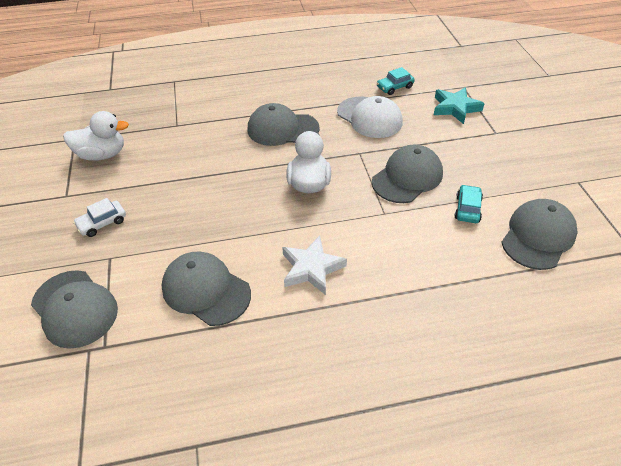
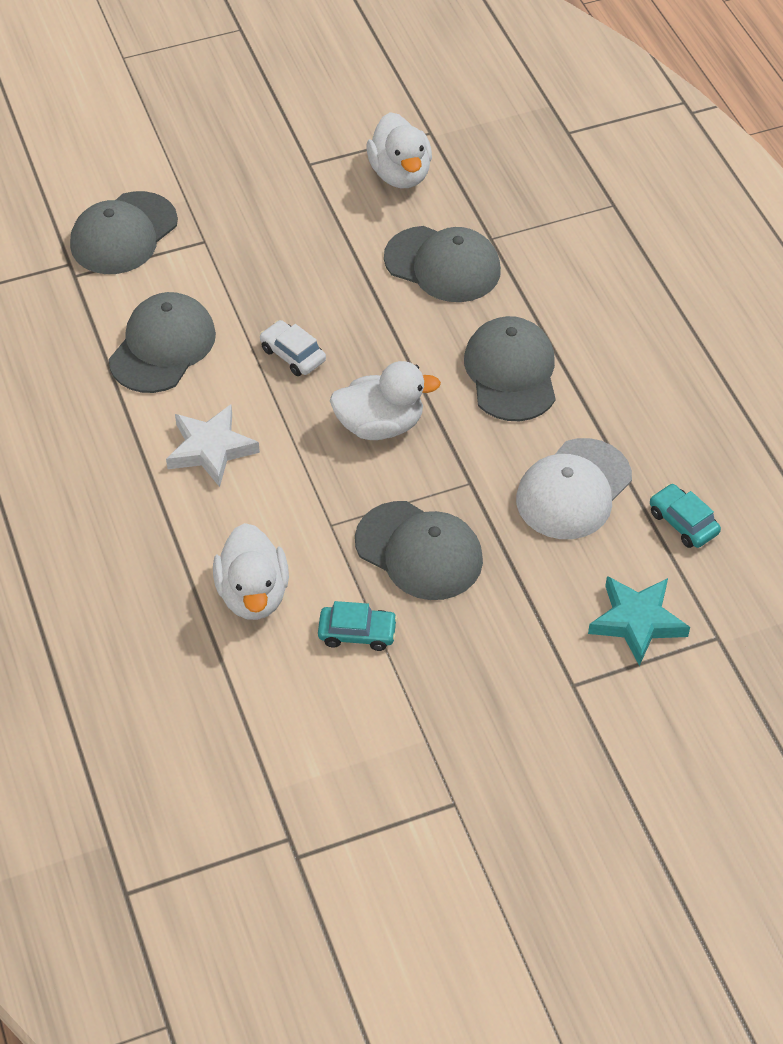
camera: 80 degrees right, 5 degrees up
(102, 223) = (263, 216): white car -> white car (293, 355)
(438, 255) = (253, 594): none -> white duck
(538, 236) = (309, 725): grey cap -> grey cap (443, 265)

